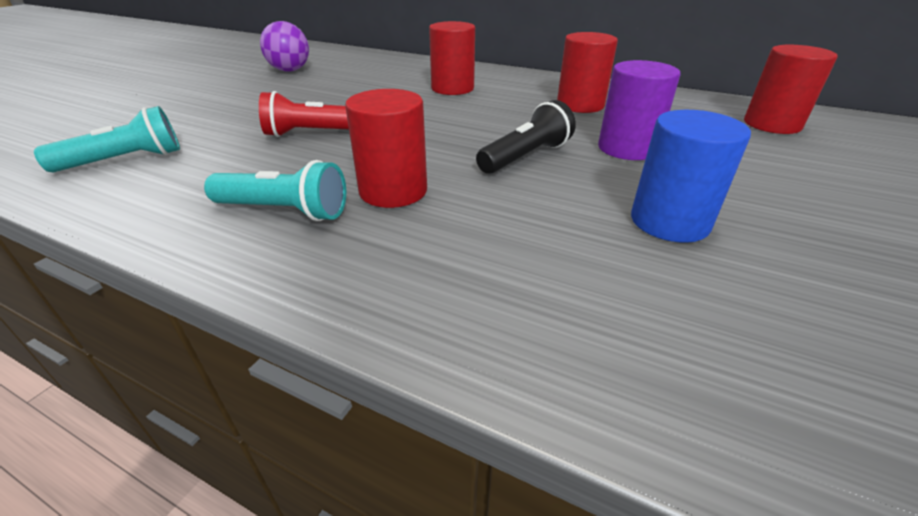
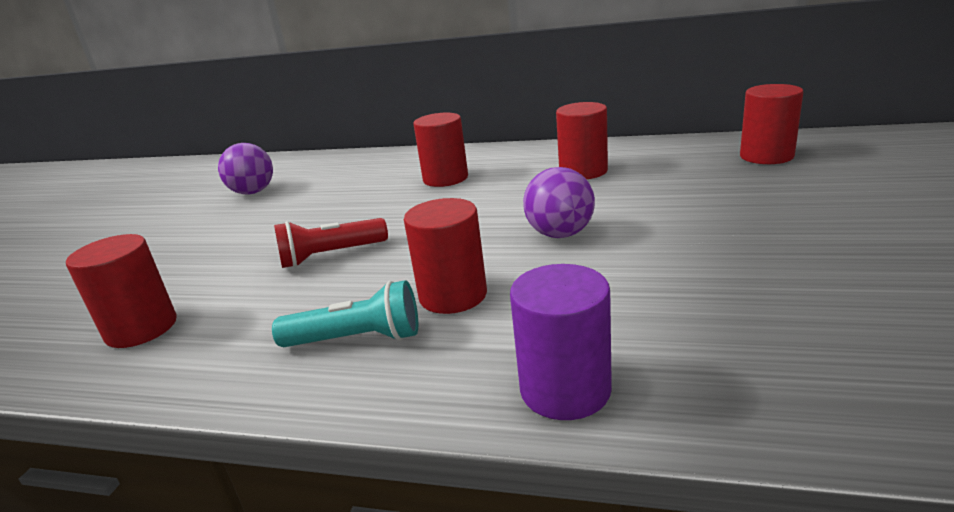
camera: 10 degrees left, 10 degrees down
(125, 160) = (141, 328): turquoise flashlight -> red cylinder
(525, 156) = (560, 234): black flashlight -> purple ball
(627, 148) = (650, 206): purple cylinder -> purple cylinder (565, 389)
(669, 221) = (720, 266): blue cylinder -> none

